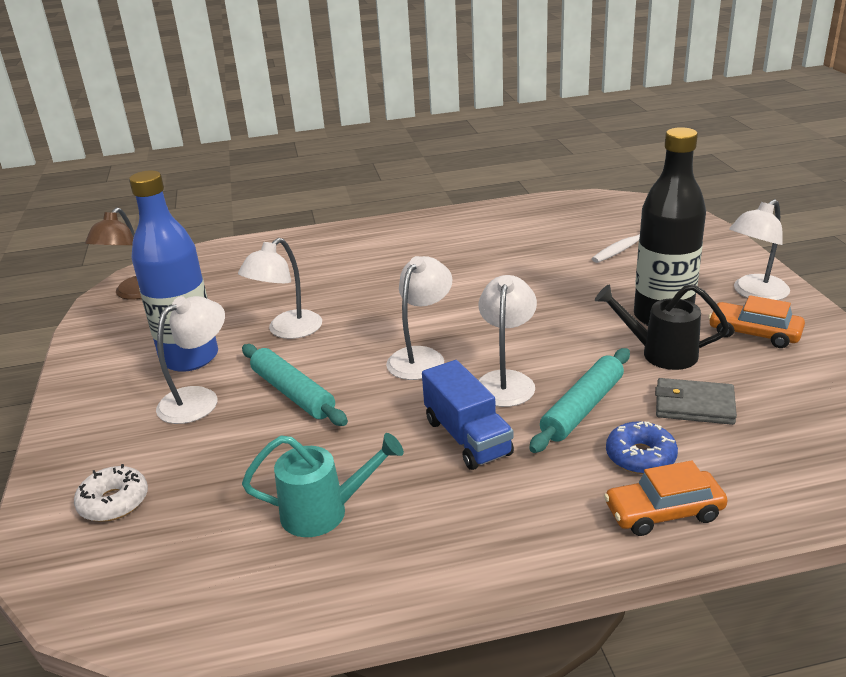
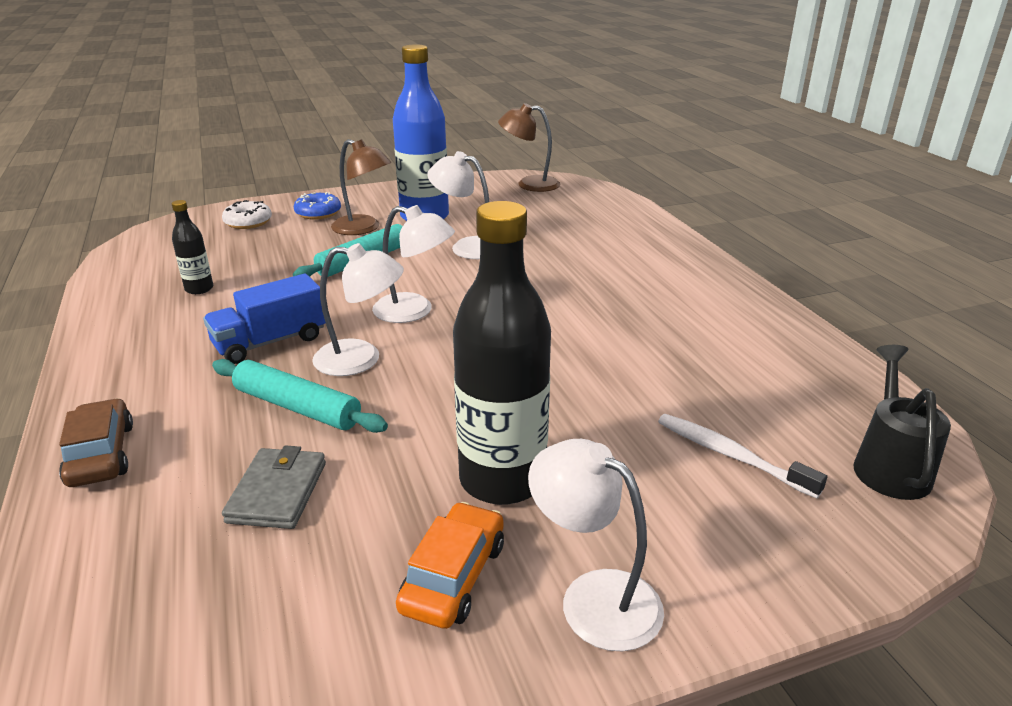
camera: 80 degrees right, 0 degrees up
(198, 399) = (363, 228): white lamp -> brown lamp
(324, 512) = (199, 289): turquoise watering can -> black bottle
(640, 456) = (196, 444): blue donut -> blue donut (318, 213)
(661, 353) = (403, 472): black watering can -> black watering can (889, 466)
(663, 512) = (101, 454): orange car -> brown car

